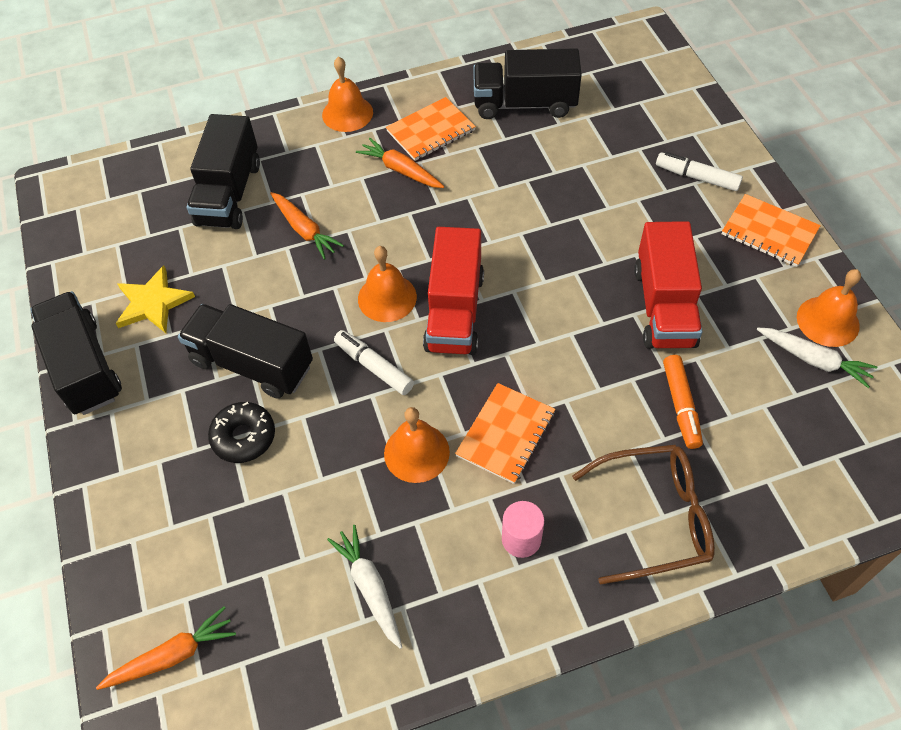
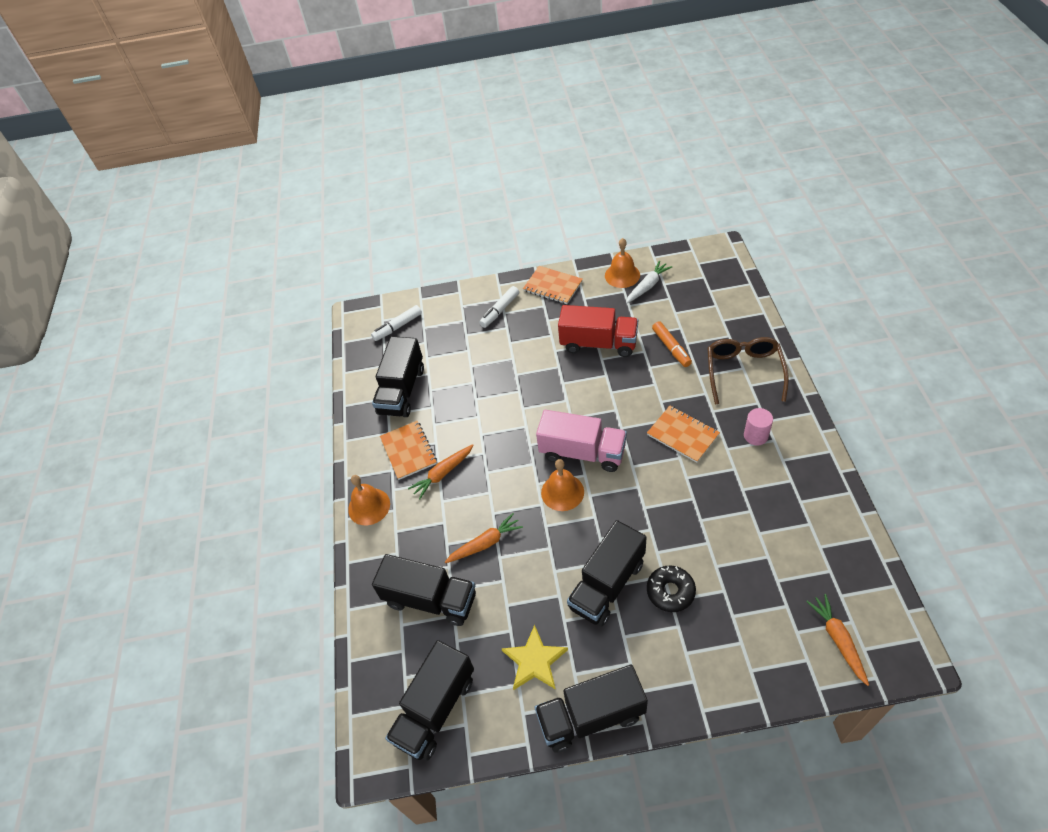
camera: 75 degrees left, 5 degrees down
(102, 224) = (435, 709): none -> black truck
(370, 588) = (788, 518): white carrot -> none
(374, 367) = (621, 504): white marker -> white marker (398, 327)
(416, 452) = (692, 484): orange bell -> none
(454, 311) = (582, 452): red truck -> pink truck
(681, 406) = (671, 348): orange marker -> orange marker turned 60 degrees clockwise
(769, 232) = (553, 286): orange notebook -> orange notebook turned 75 degrees clockwise

